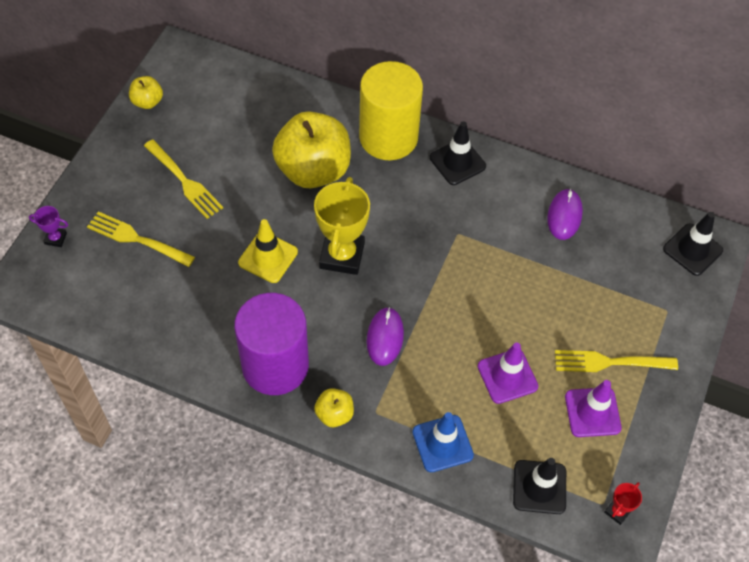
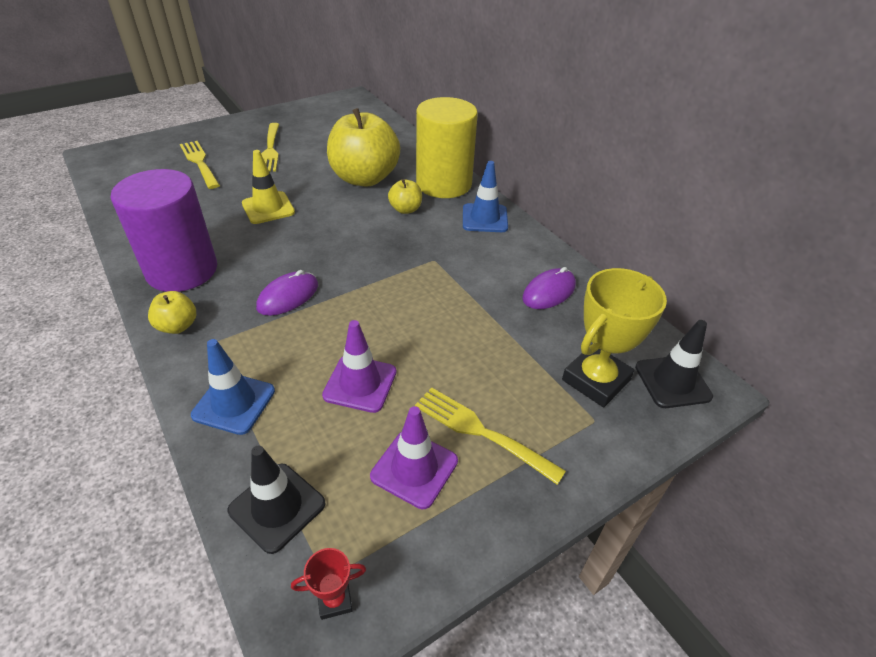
camera: 35 degrees right, 15 degrees down
(55, 238) = (155, 143): purple trophy -> none
(147, 102) = (301, 109): yellow apple -> yellow apple (405, 209)
(342, 255) = (322, 231): yellow trophy -> yellow trophy (596, 380)
(457, 162) = (485, 218): black traffic cone -> blue traffic cone

